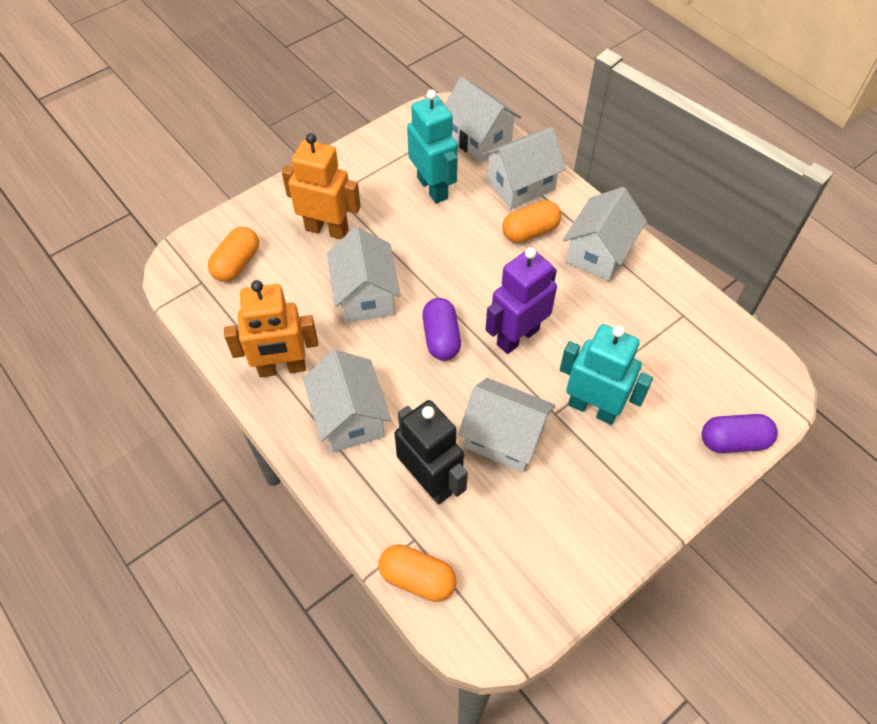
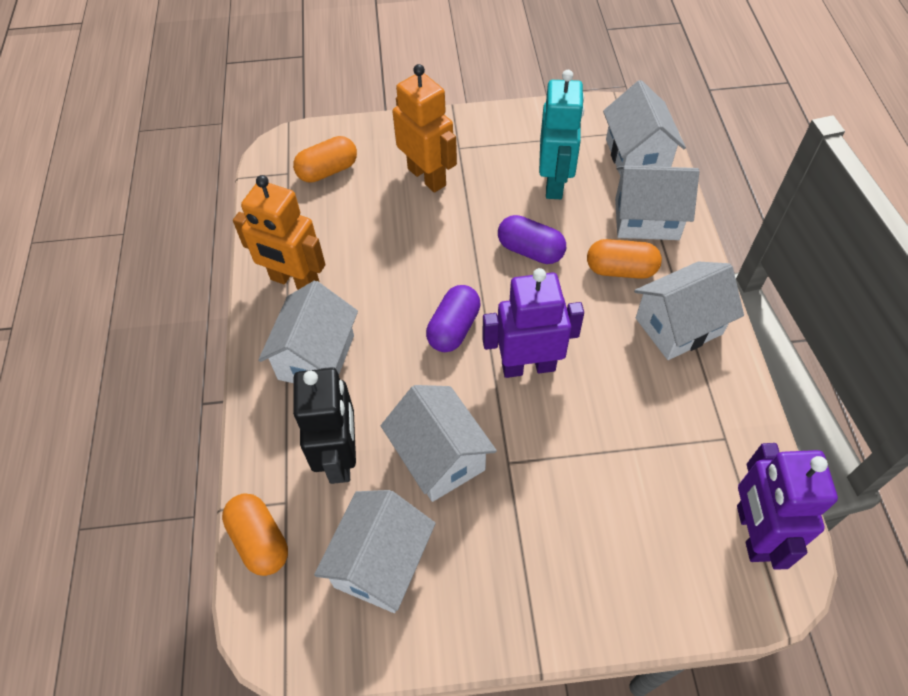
camera: 35 degrees right, 0 degrees up
(366, 295) = (415, 253): white house -> white house (381, 563)
(593, 408) = (550, 479): turquoise robot -> none
(733, 441) = (679, 605): purple capsule -> purple capsule (530, 250)
(743, 368) = (752, 532): none -> purple robot

